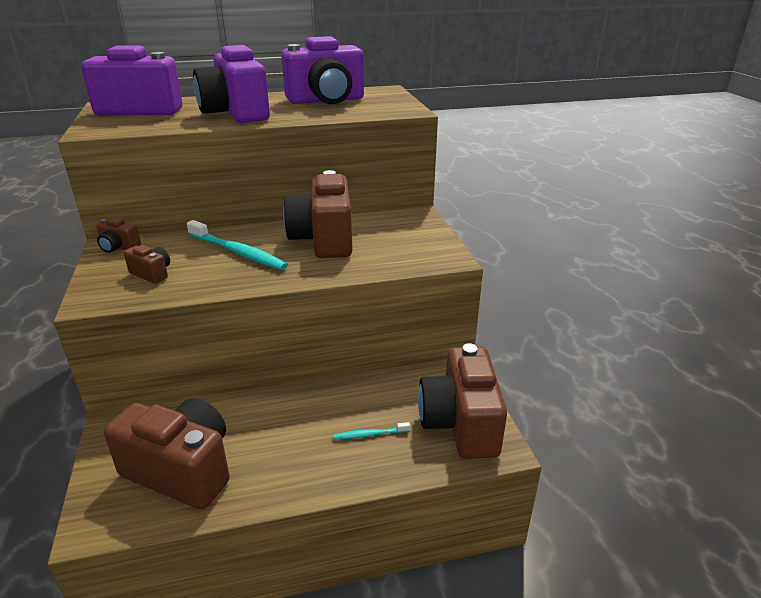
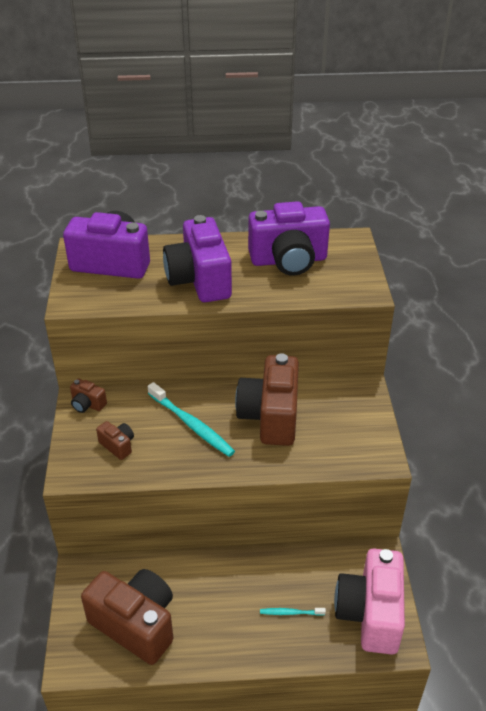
camera: 10 degrees right, 10 degrees up
(460, 423) = (370, 613): brown camera -> pink camera

